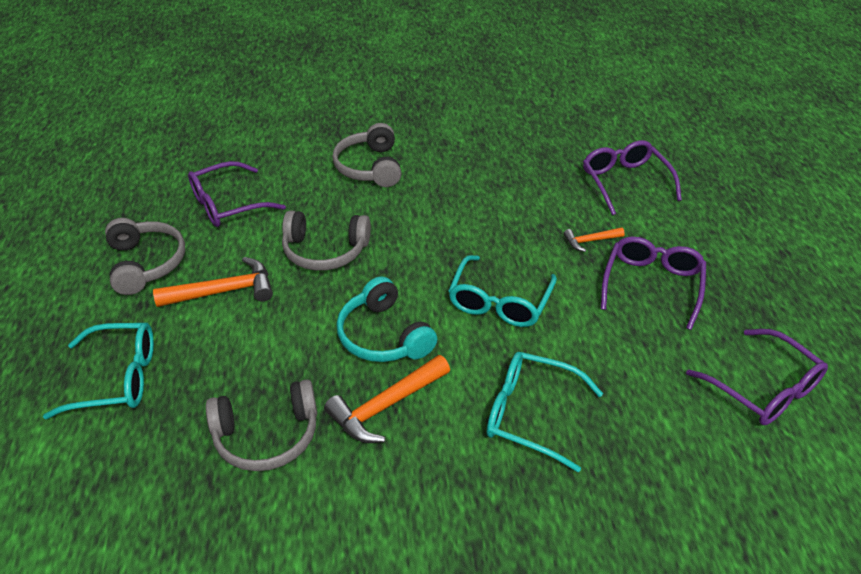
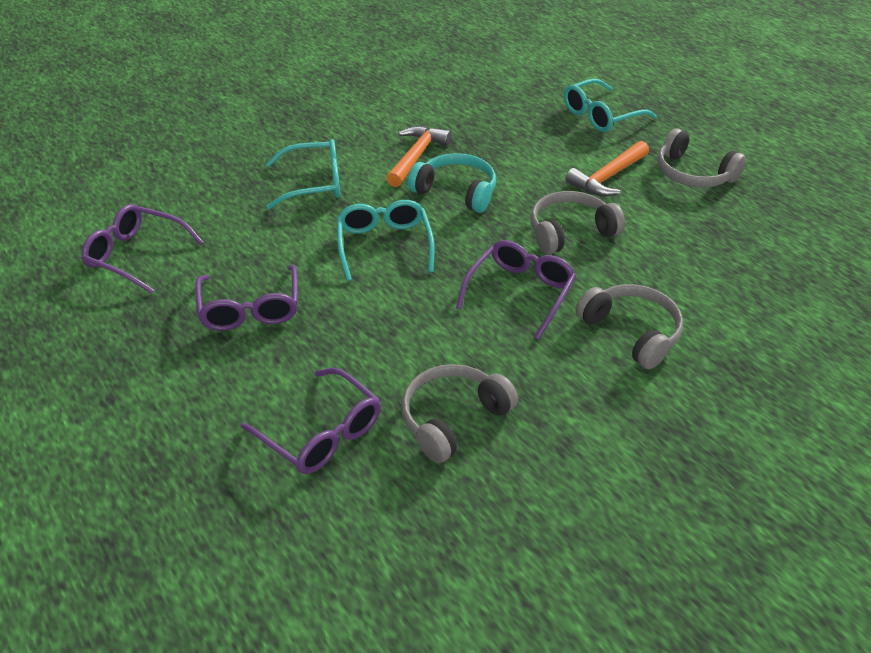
camera: 150 degrees right, 0 degrees up
(228, 204) = (707, 239): purple glasses -> purple glasses (520, 292)
(267, 435) = (475, 123): grey headphones -> grey headphones (453, 419)
(590, 241) = (330, 333): orange hammer -> none

